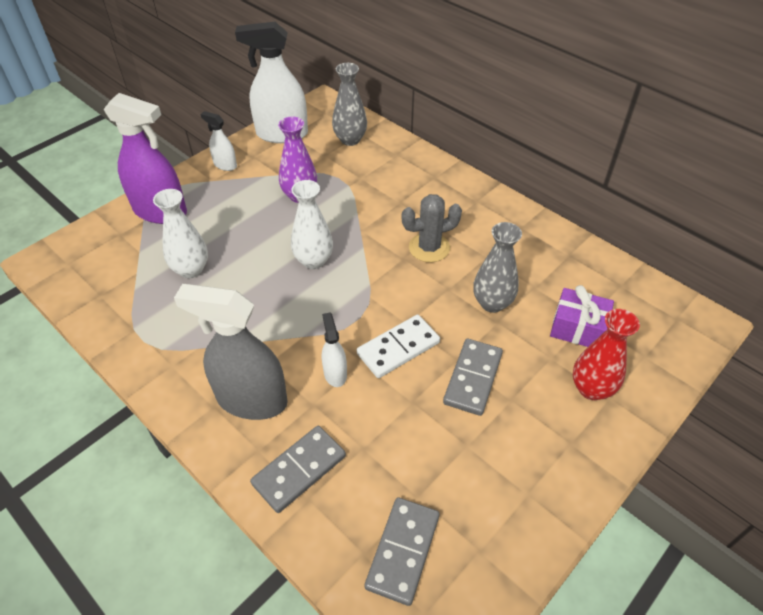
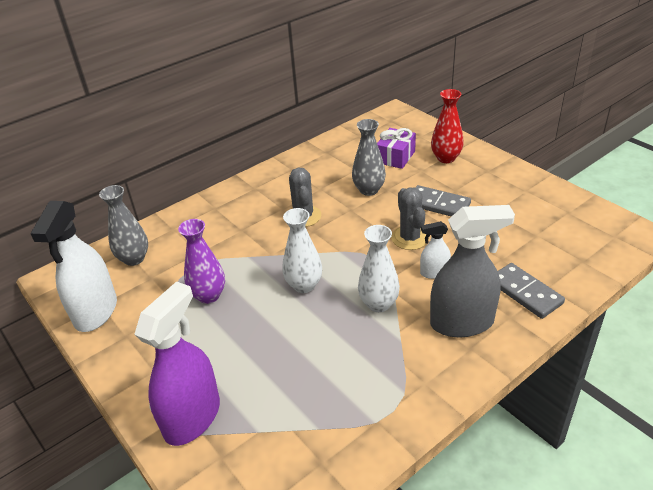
camera: 80 degrees left, 10 degrees down
(191, 269) = (297, 378): white vase -> white vase (378, 304)
(225, 165) = (130, 360): white spray bottle -> none
(251, 400) = (462, 323): grey spray bottle -> grey spray bottle turned 120 degrees counterclockwise
(398, 348) = (410, 238): white domino -> grey cactus
(402, 551) = (577, 243): grey domino -> none

